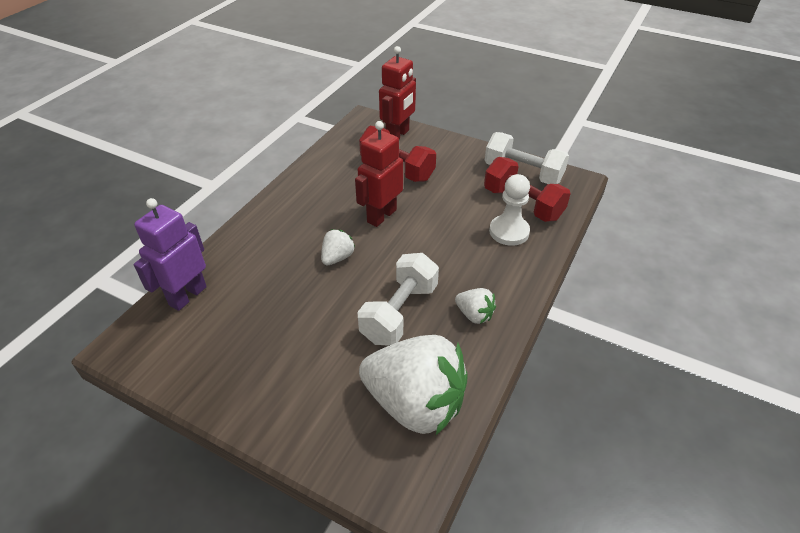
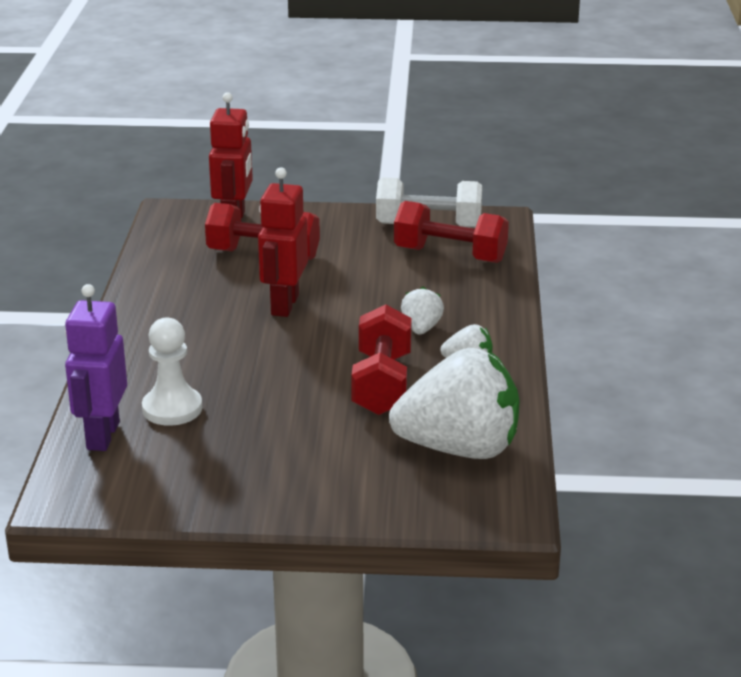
camera: 25 degrees left, 15 degrees down
(337, 257) = (263, 356): white strawberry -> white strawberry (421, 328)
(399, 313) = (381, 384): white dumbbell -> red dumbbell
(509, 232) = (453, 284): white pawn -> white pawn (172, 409)

